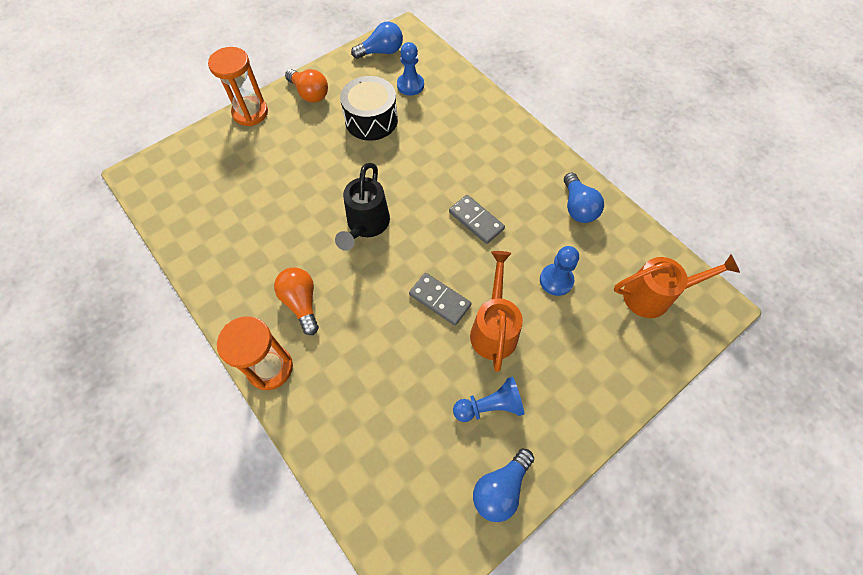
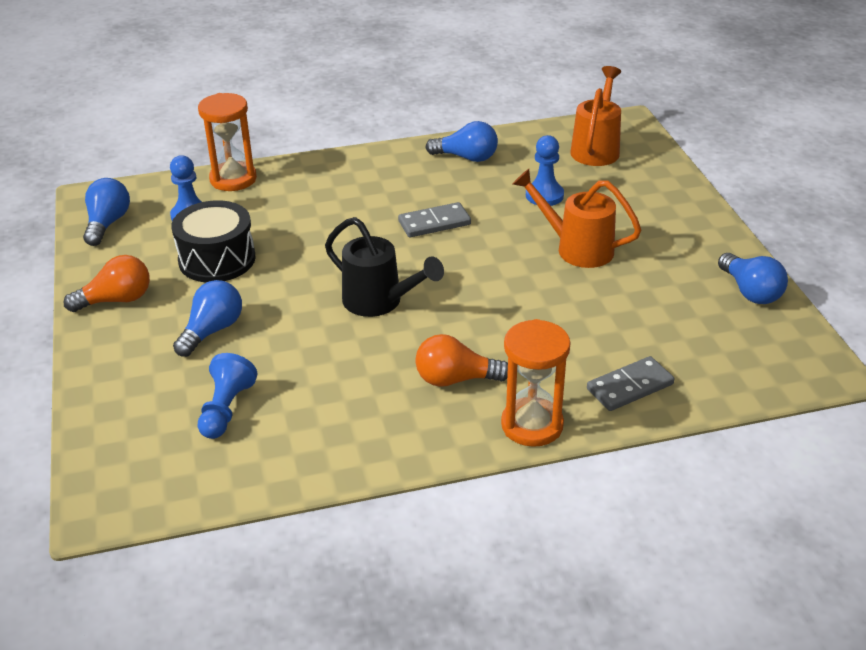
camera: 65 degrees left, 25 degrees down
(250, 113) = (95, 363): orange hourglass -> orange hourglass (233, 179)
(300, 151) = (212, 331): none -> blue light bulb
(440, 300) = (519, 274): grey domino -> grey domino (629, 386)
(490, 406) = (662, 275): blue pawn -> blue pawn (226, 409)

